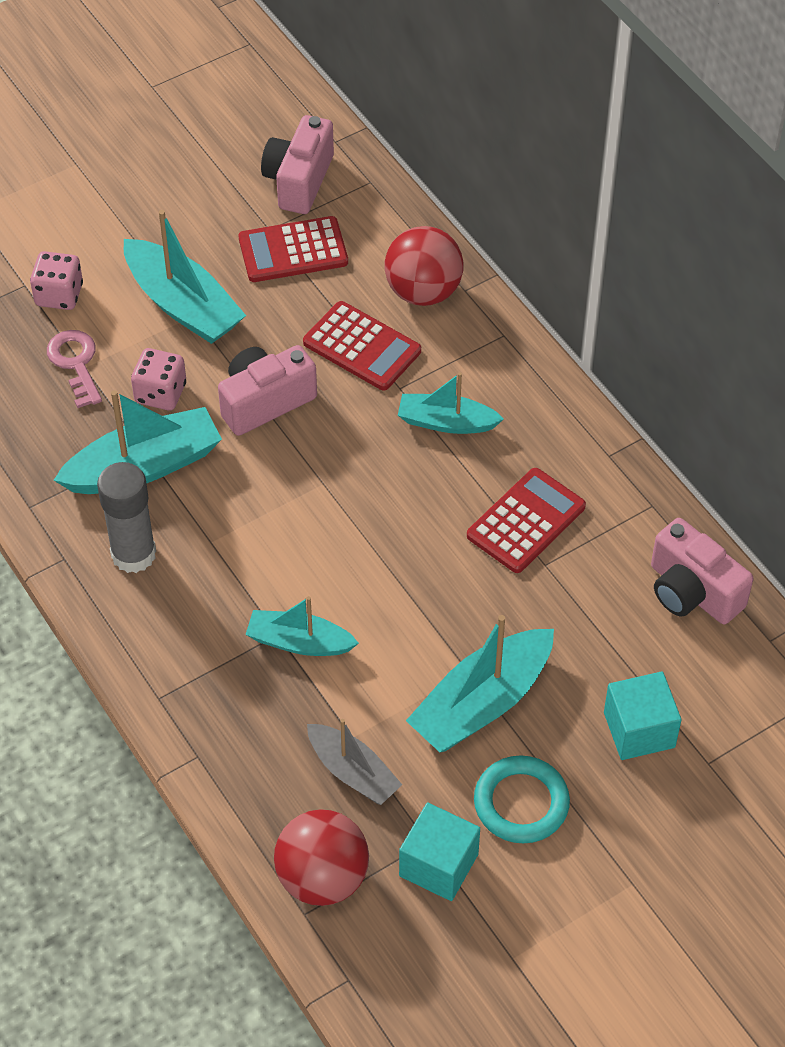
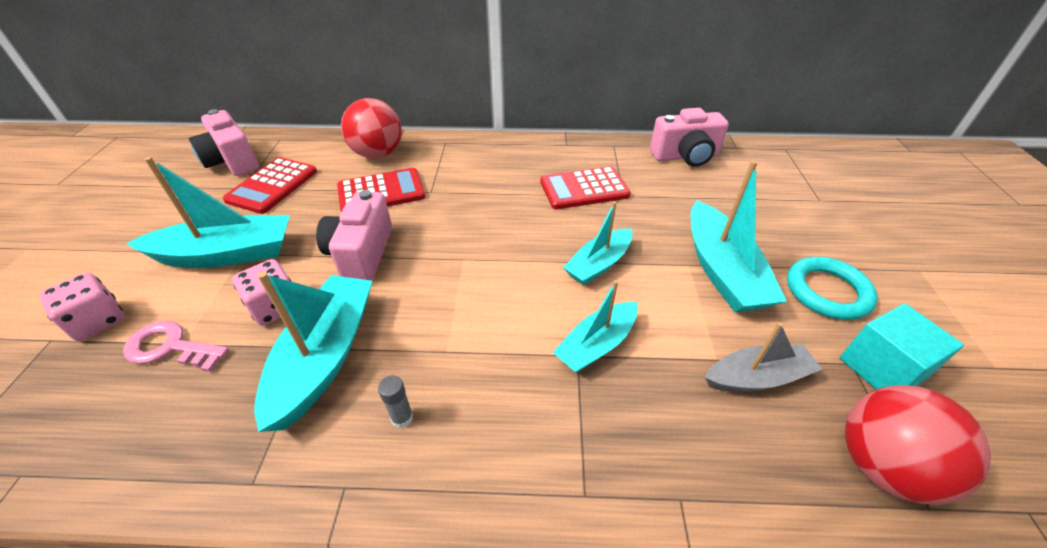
camera: 55 degrees left, 10 degrees down
(133, 554) = (402, 418): grey glue stick -> grey glue stick, size x0.43
(446, 422) = (478, 186): turquoise boat -> turquoise boat (598, 264)
(526, 521) = (584, 189): red calculator -> red calculator turned 90 degrees counterclockwise
(639, 730) = (781, 214): turquoise cube -> none

